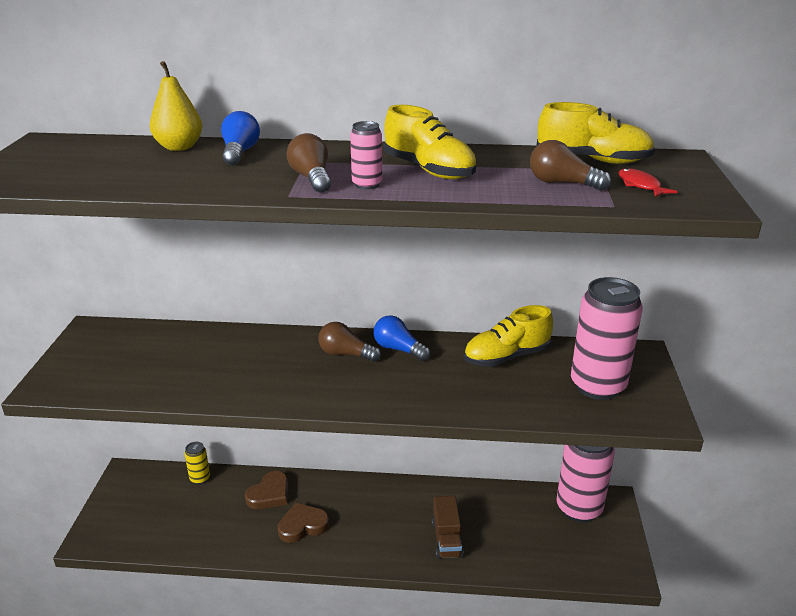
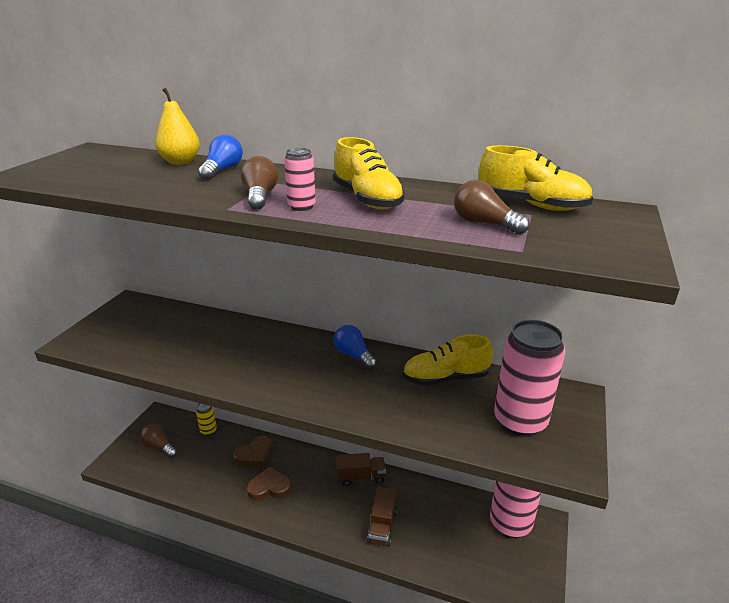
camera: 15 degrees right, 0 degrees up
(346, 354) = (308, 353): brown light bulb -> brown light bulb (159, 447)
(404, 494) = (361, 477): none -> brown truck
(640, 185) = (564, 234): red fish -> none

